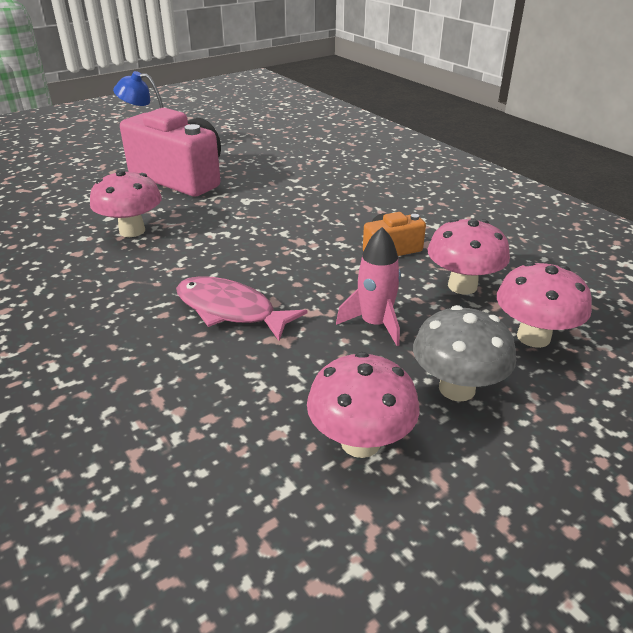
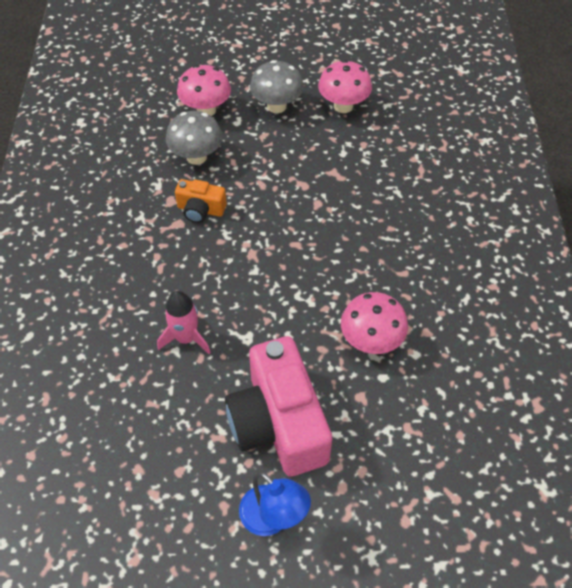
camera: 145 degrees left, 20 degrees up
(230, 310) = (348, 209): pink fish -> none
(374, 324) = (275, 158): pink rocket -> pink rocket (186, 338)
(462, 286) = (196, 157): pink mushroom -> grey mushroom

